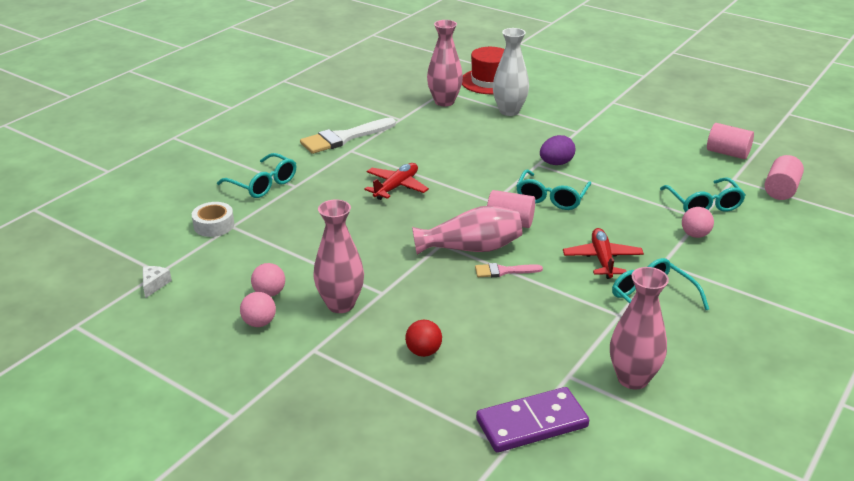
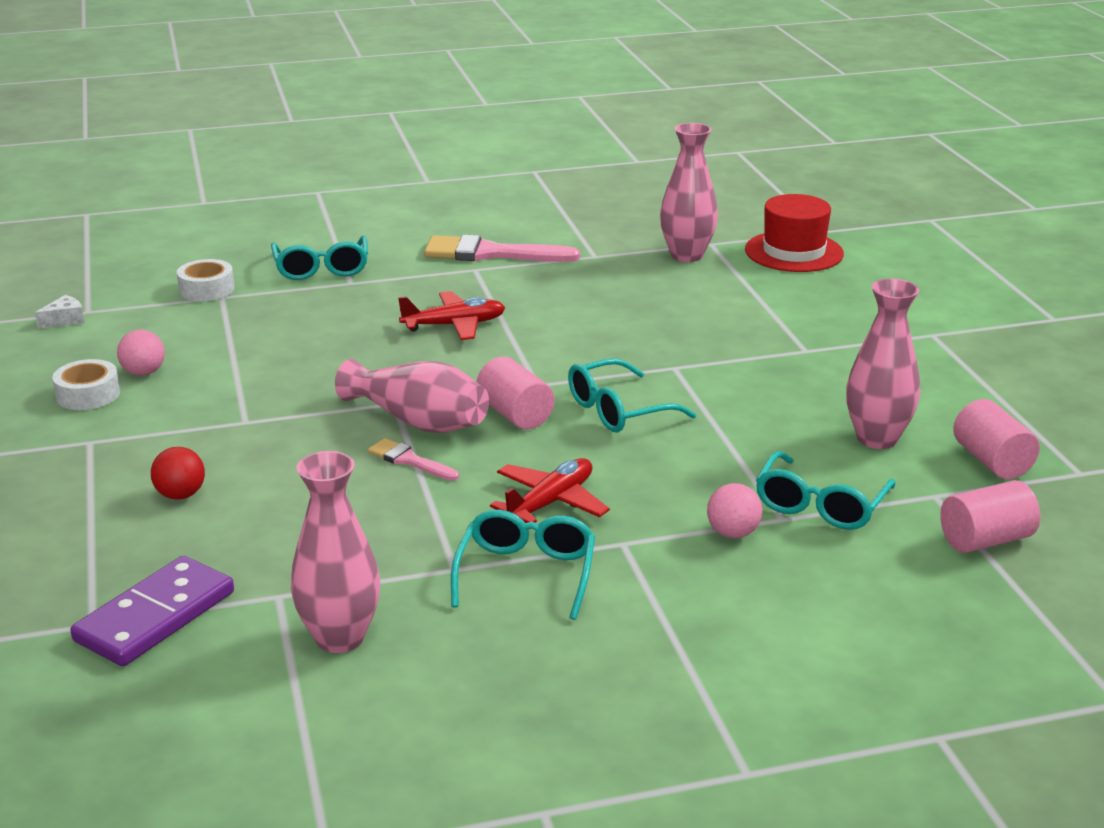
camera: 40 degrees right, 5 degrees down
(259, 323) = (88, 394): pink ball -> white tape
(340, 304) = (186, 413): pink vase -> pink vase (877, 438)
(344, 138) = (490, 253): white brush -> pink brush
(509, 111) = (754, 294): white vase -> none
(531, 423) = (155, 616): purple domino -> purple domino turned 75 degrees counterclockwise
(556, 163) = (701, 376): purple egg -> none

